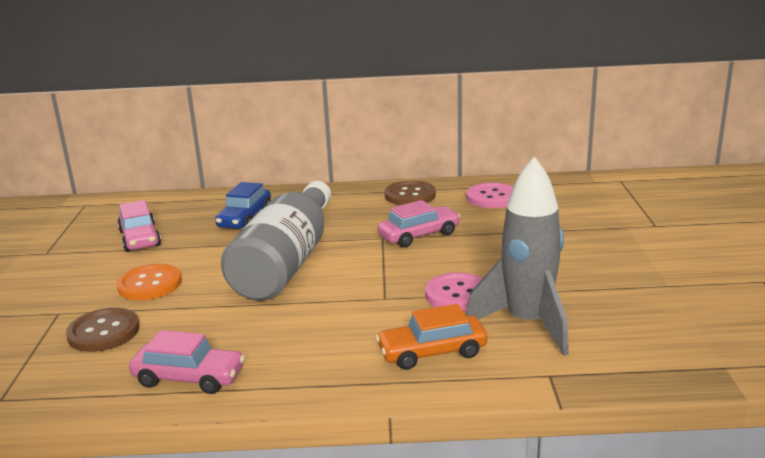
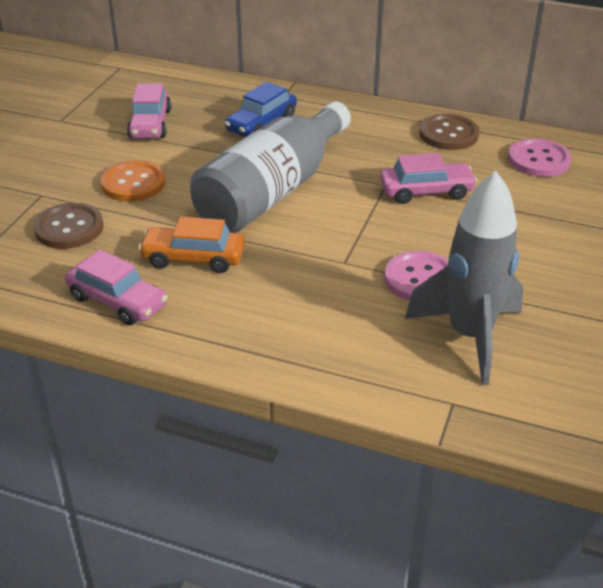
camera: 20 degrees right, 15 degrees up
(432, 352) = (352, 341): orange car -> orange car (193, 258)

